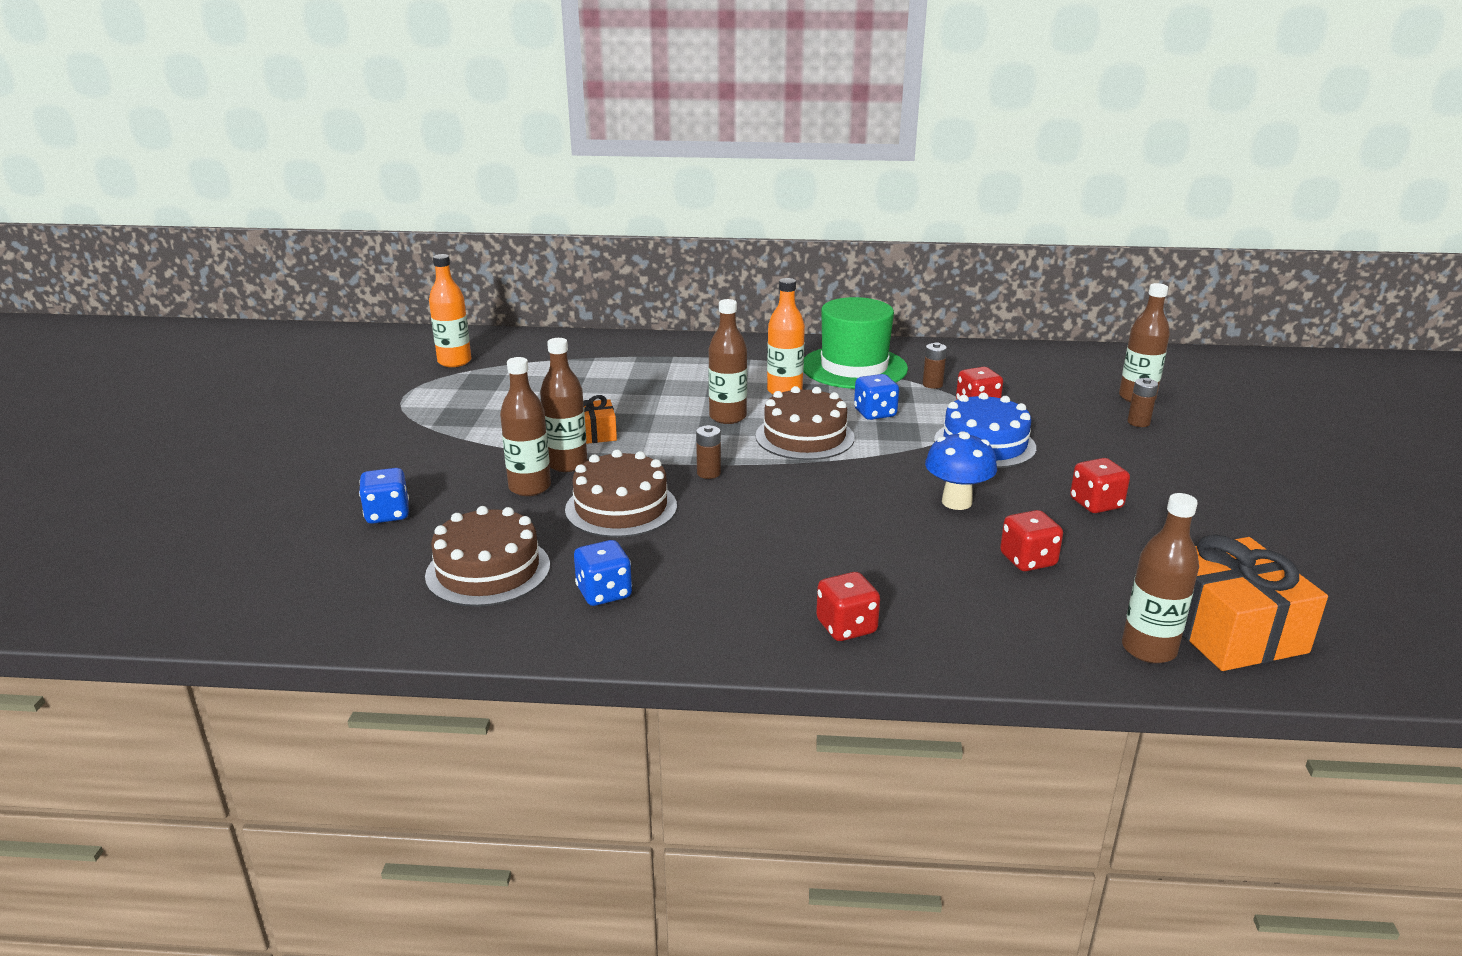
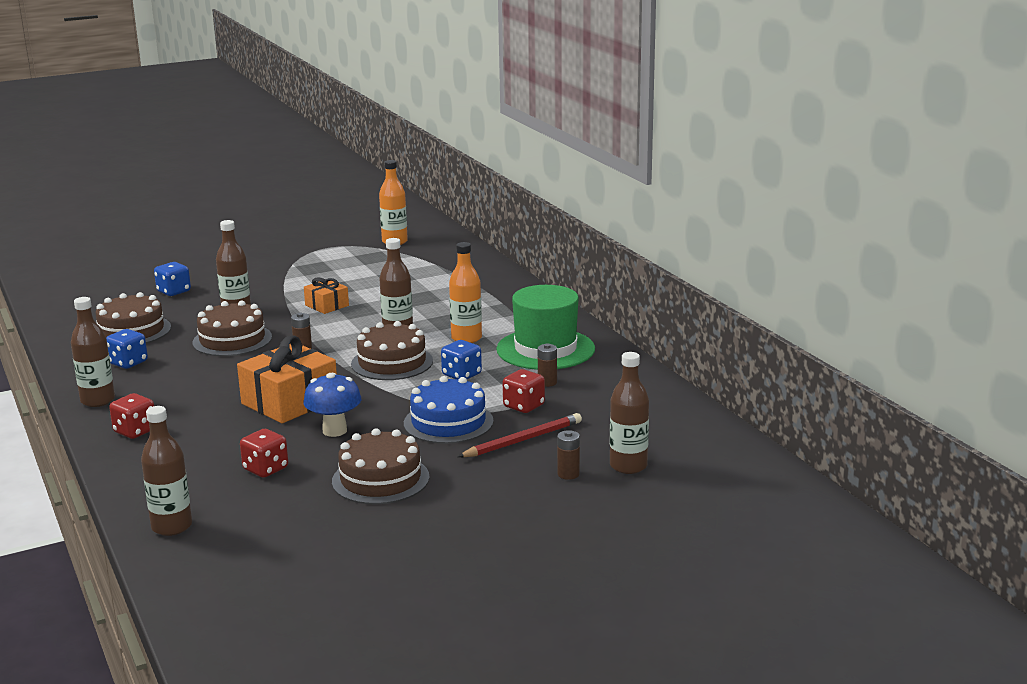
camera: 60 degrees right, 5 degrees down
(567, 464) = (277, 311): brown bottle -> brown bottle (98, 400)
(1053, 423) = (523, 440): none -> red pencil
(1096, 504) = (380, 479): red dice -> brown cake
(1228, 629) = (219, 552): orange gift -> orange gift (290, 401)

